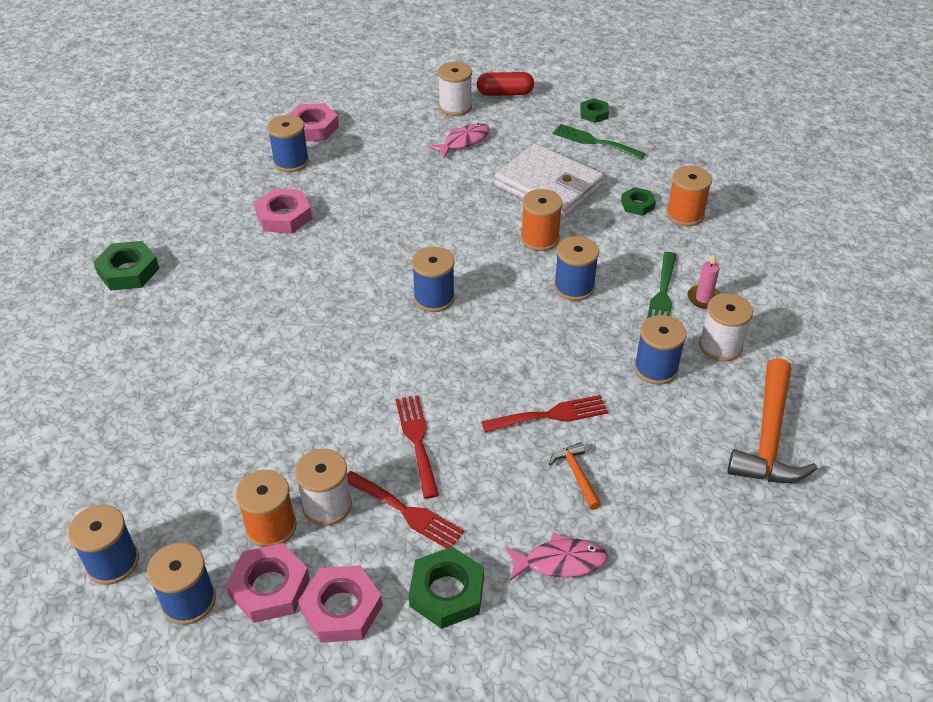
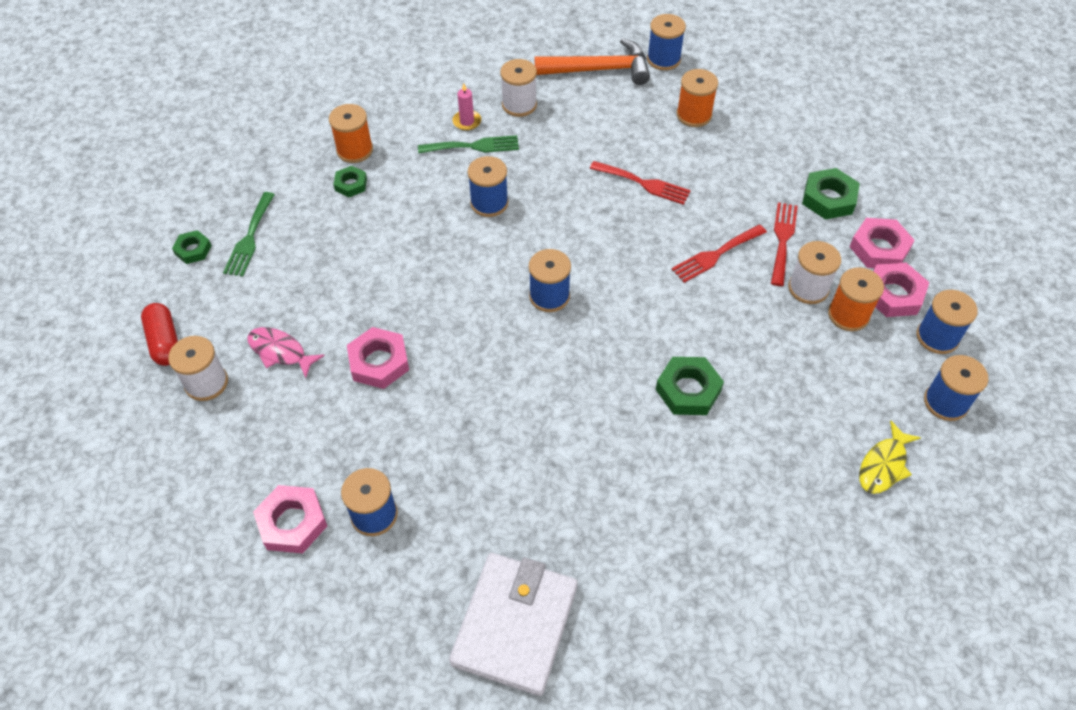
camera: 110 degrees left, 10 degrees up
(94, 471) = (883, 465): none -> yellow fish
(128, 271) = (638, 591): green nut -> green nut (688, 390)
(284, 216) = (480, 474): pink nut -> pink nut (379, 362)
(539, 239) = (431, 242): orange spool -> orange spool (694, 115)
(548, 186) = (342, 256): white wallet -> white wallet (515, 625)
(551, 415) = (644, 183): red fork -> red fork turned 150 degrees clockwise
(560, 562) = (767, 149): pink fish -> none
(576, 475) = (692, 157): orange hammer -> none
(655, 368) = (562, 135): blue spool -> blue spool (663, 59)

